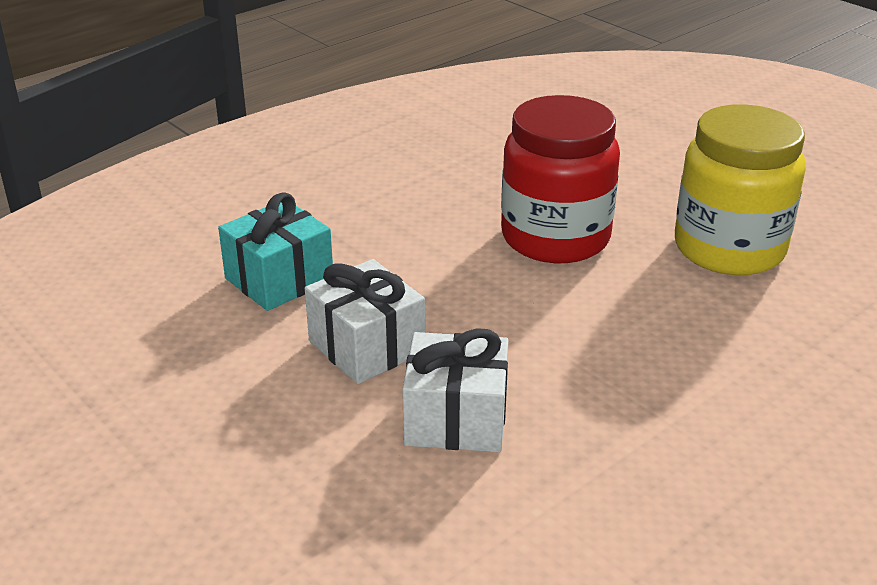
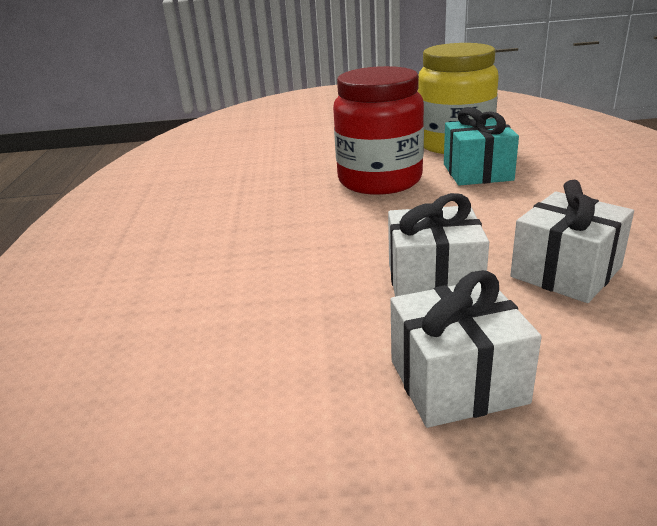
camera: 50 degrees left, 5 degrees down
(227, 406) = (457, 381): none -> white gift
(279, 279) = (286, 293): turquoise gift -> turquoise gift (477, 172)

